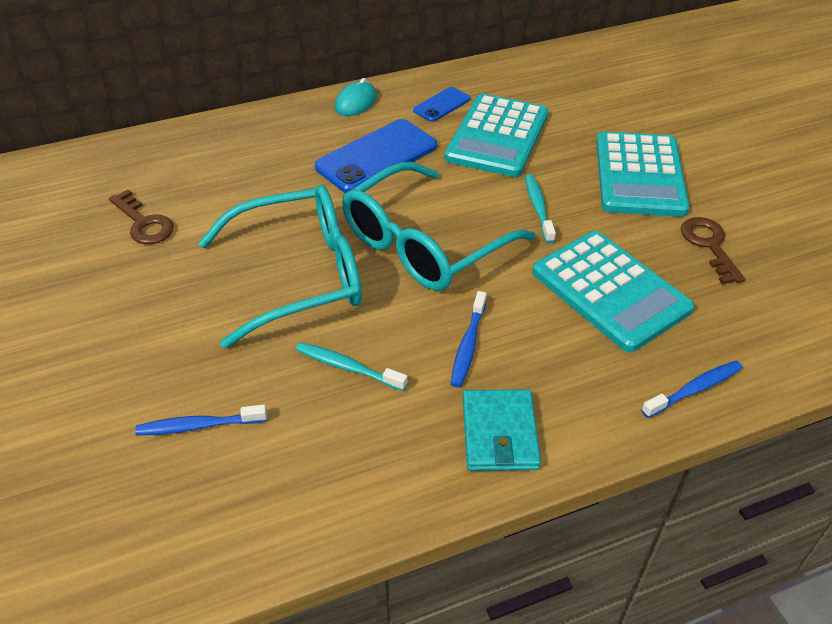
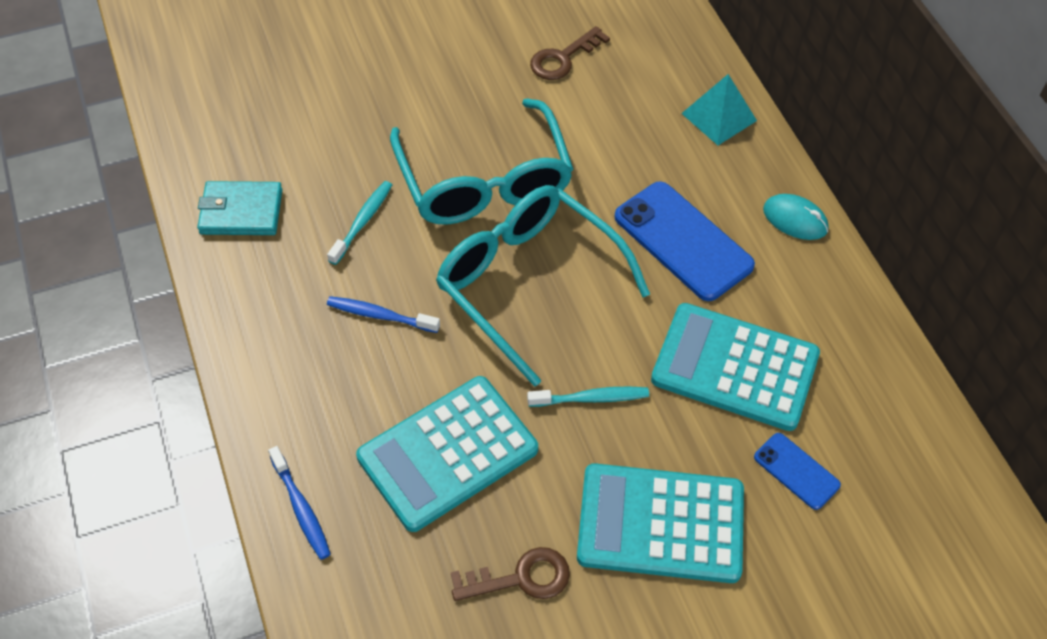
camera: 90 degrees right, 10 degrees up
(199, 426) = (311, 126): blue toothbrush -> none
(241, 133) = (719, 117): none -> turquoise pyramid
(441, 105) = (801, 309): blue phone -> blue phone (796, 471)
(499, 433) = (272, 333): turquoise wallet -> turquoise wallet (241, 212)

